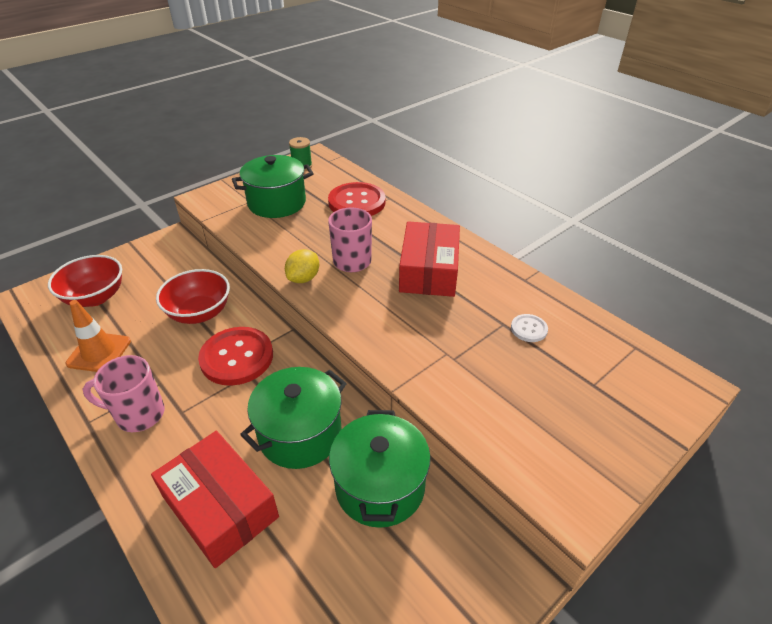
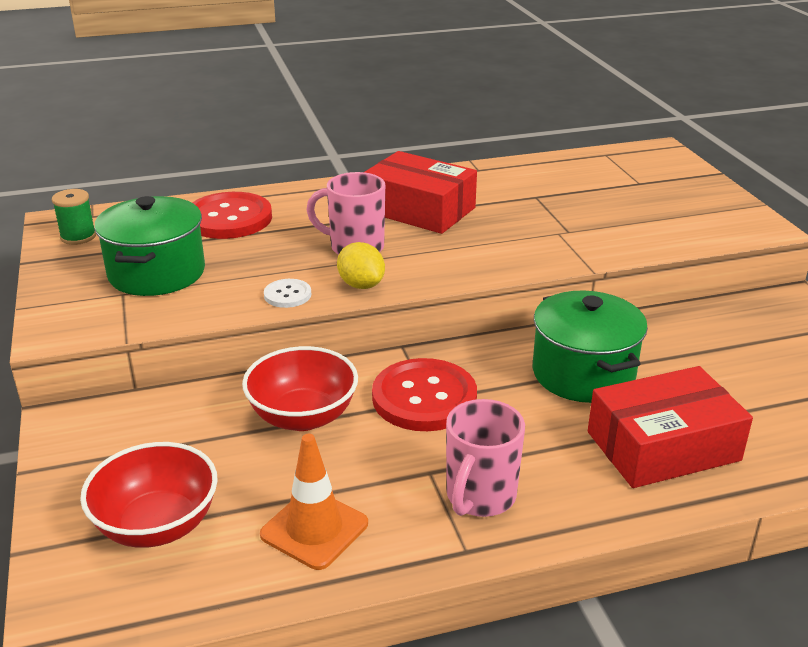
camera: 65 degrees left, 10 degrees down
(380, 486) = (675, 340): green pot -> none
(529, 329) = (551, 187): white button -> white button (287, 295)

